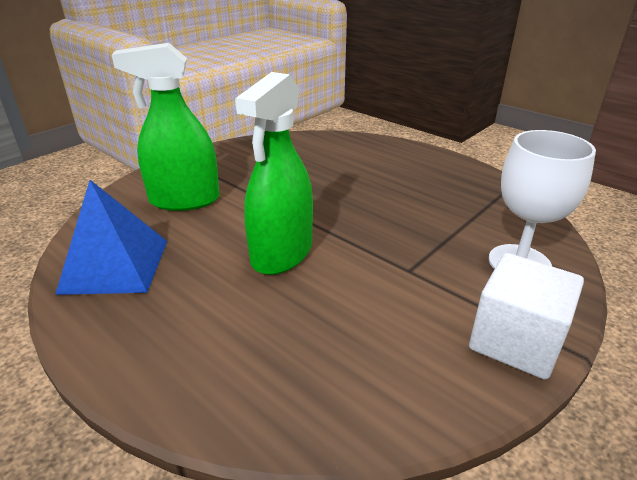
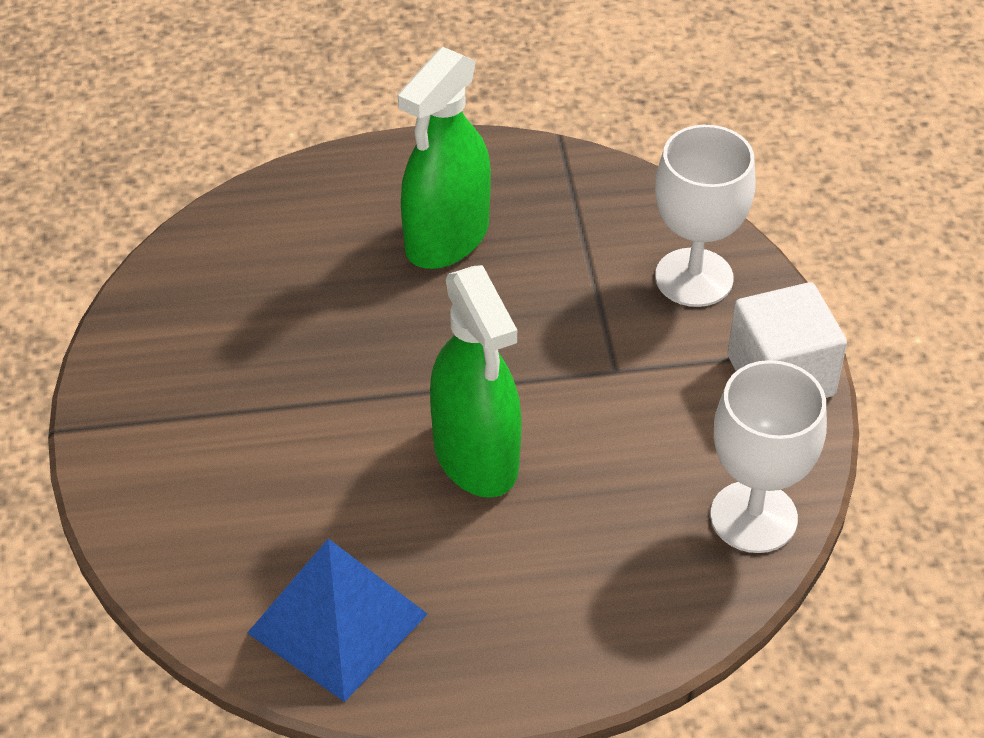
camera: 50 degrees left, 15 degrees up
(184, 200) = (240, 484): green spray bottle -> green spray bottle (447, 238)
(380, 400) = (753, 517): none -> white goblet

